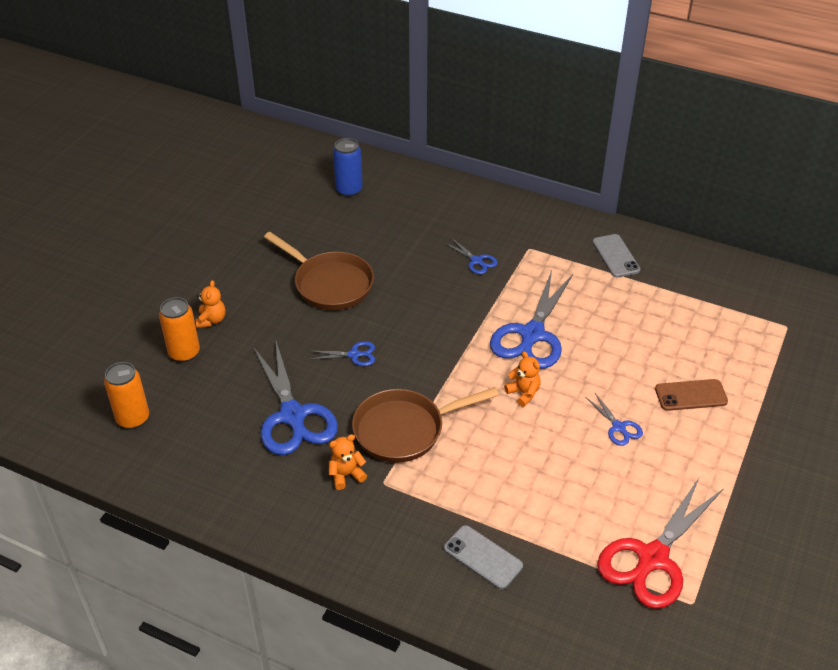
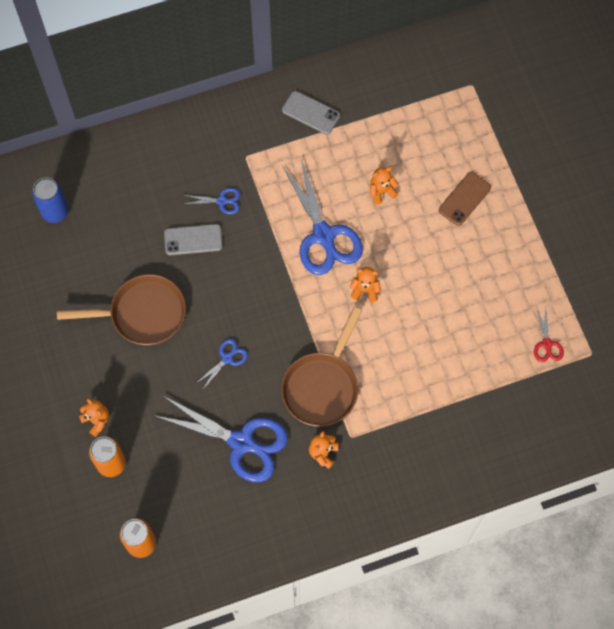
camera: 45 degrees left, 25 degrees up
(483, 557) = (458, 432): grey phone -> grey phone (193, 240)
(618, 340) = (381, 191): none -> orange teddy bear
(619, 427) = (446, 264): blue scissors -> none
(652, 559) = (547, 344): red scissors -> red scissors, size x0.46

